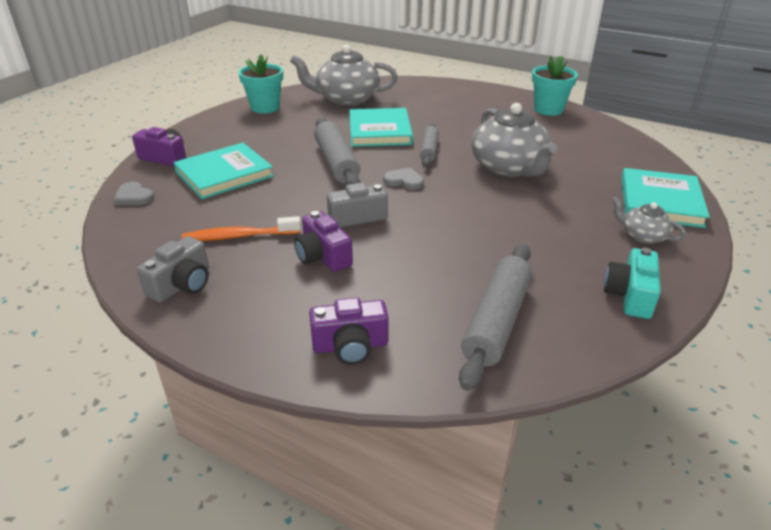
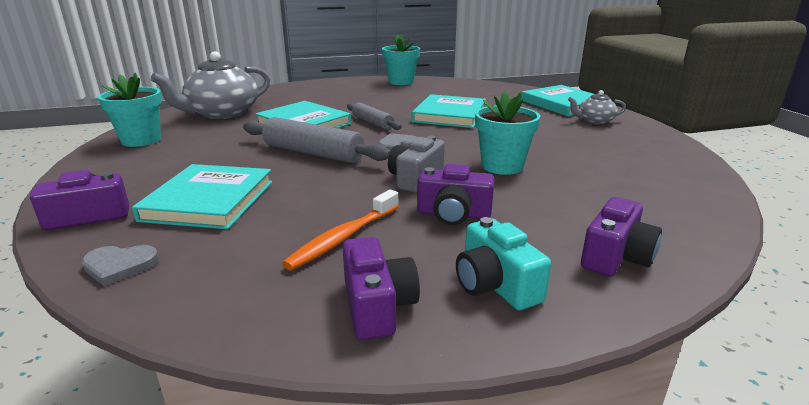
camera: 45 degrees left, 10 degrees down
(182, 284) = (377, 306): grey camera -> purple camera
(438, 238) = (502, 166): none -> turquoise flower pot
(496, 321) = (644, 192): grey rolling pin -> none
(509, 167) = (449, 115): grey teapot -> turquoise book
(630, 296) = (658, 148): turquoise camera -> turquoise camera (495, 285)

